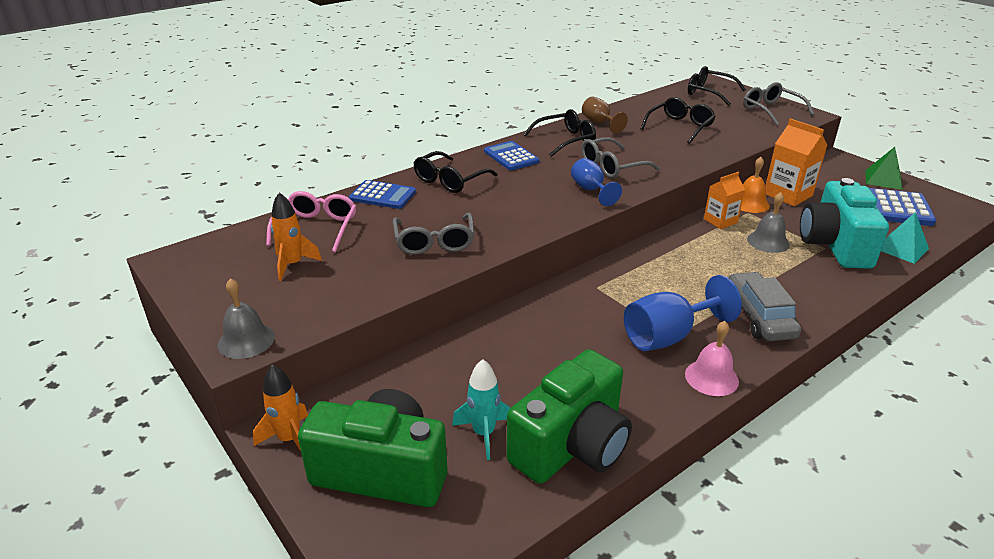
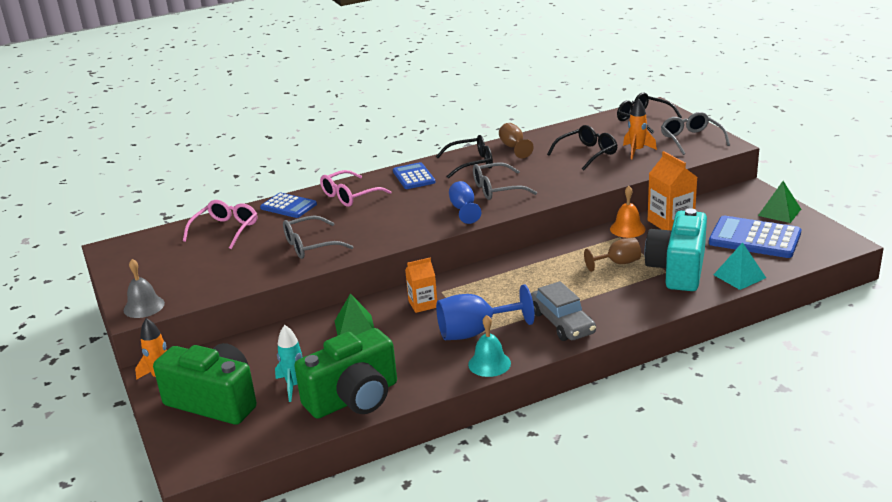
camera: 15 degrees right, 5 degrees down
(293, 265) = (196, 256): orange rocket -> orange rocket (637, 151)
(434, 242) = (310, 246): grey glasses -> grey glasses turned 60 degrees clockwise
(450, 180) = (349, 196): black glasses -> pink glasses
(519, 342) = (355, 327): none -> green pyramid
(711, 377) = (489, 363): pink bell -> turquoise bell
(720, 221) = (587, 243): orange carton -> orange carton (423, 304)
(759, 316) = (562, 323): grey car -> grey car turned 150 degrees clockwise
(768, 241) = (618, 263): grey bell -> brown goblet

